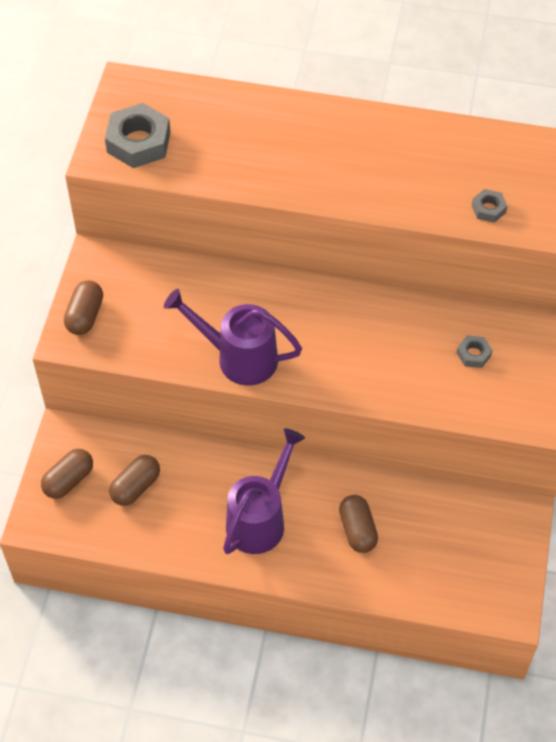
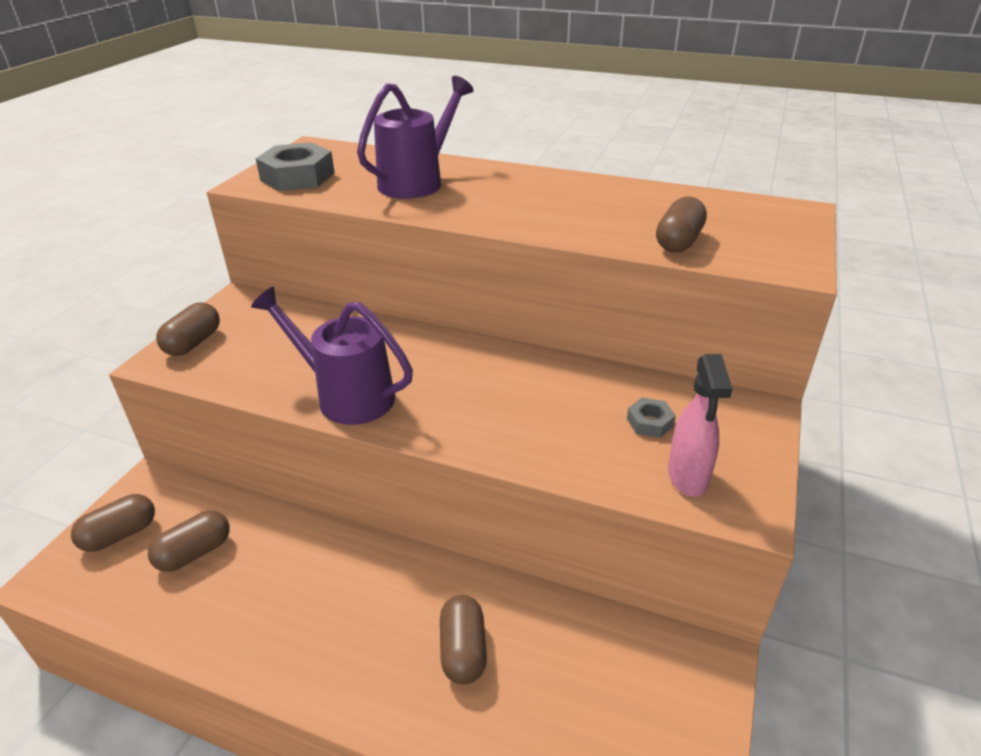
camera: 10 degrees right, 20 degrees down
(260, 518) = (334, 614): purple watering can -> purple watering can (418, 181)
(488, 209) = (678, 242): grey nut -> brown capsule
(503, 400) = (687, 478): none -> pink spray bottle

